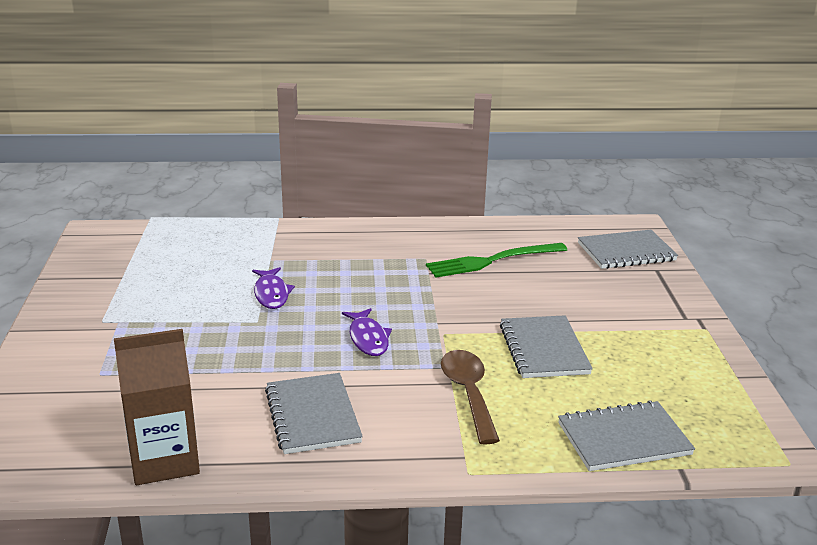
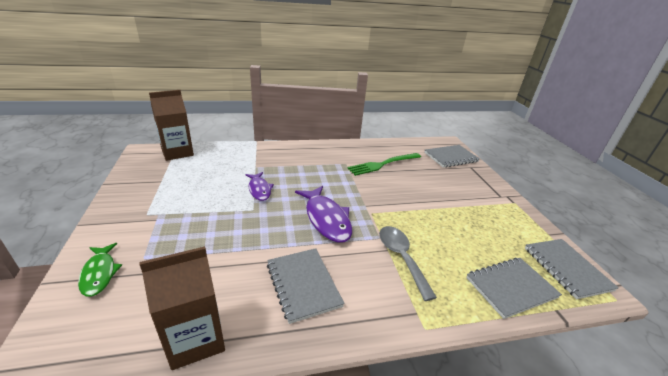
camera: 10 degrees left, 5 degrees up
(45, 387) = (99, 273): none -> green fish
(147, 234) = (177, 152): none -> brown carton
(368, 338) = (326, 219): purple fish -> purple fish, size x1.64
(468, 393) = (401, 257): brown spoon -> grey spoon
(543, 349) = (434, 221): grey notebook -> grey notebook (566, 269)

